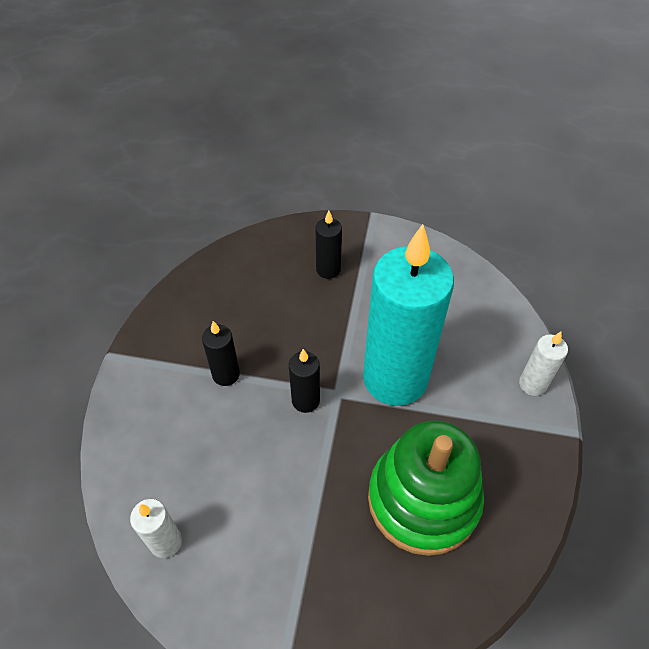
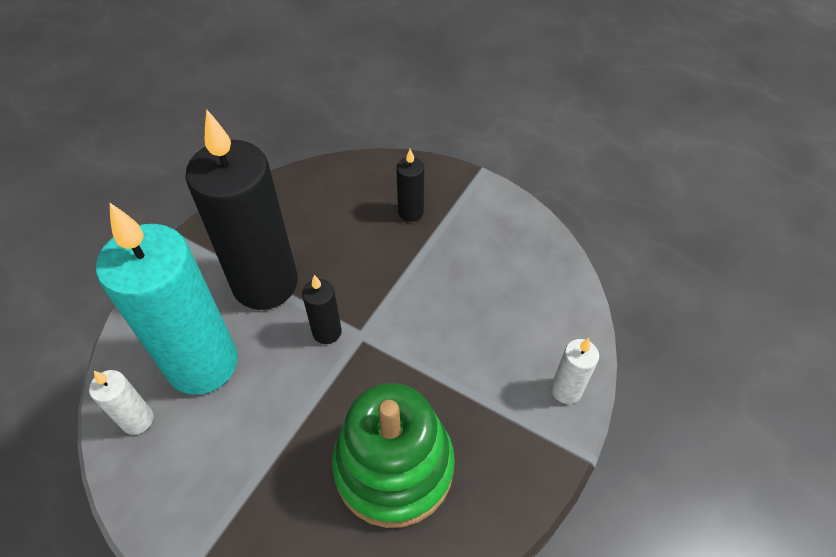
camera: 20 degrees right, 0 degrees up
(226, 374) = (265, 284): black candle -> black candle, size x2.35
(395, 378) = (424, 338): turquoise candle -> turquoise candle (202, 364)

